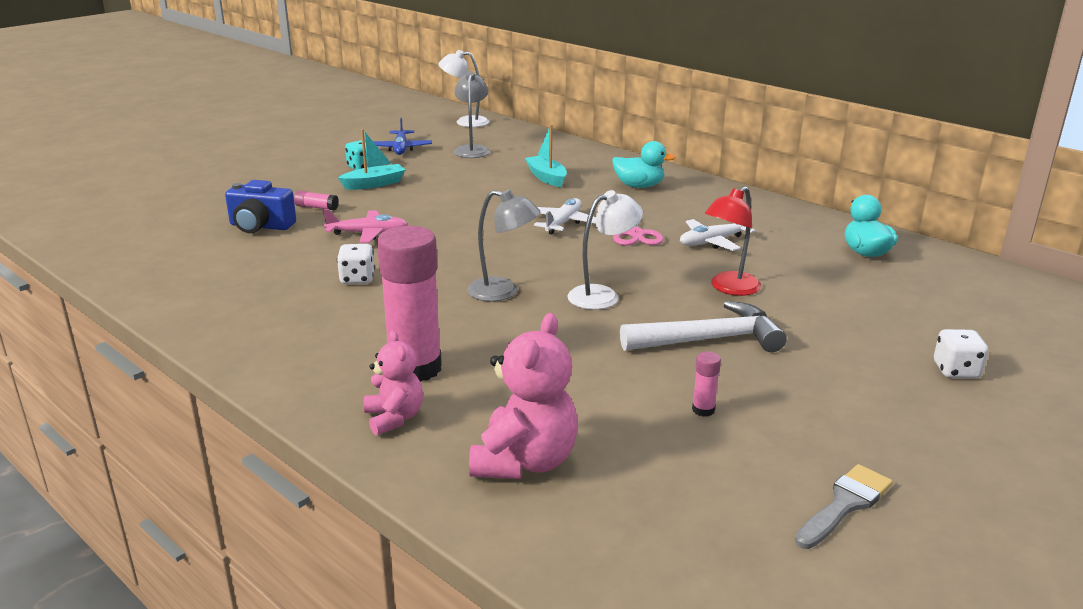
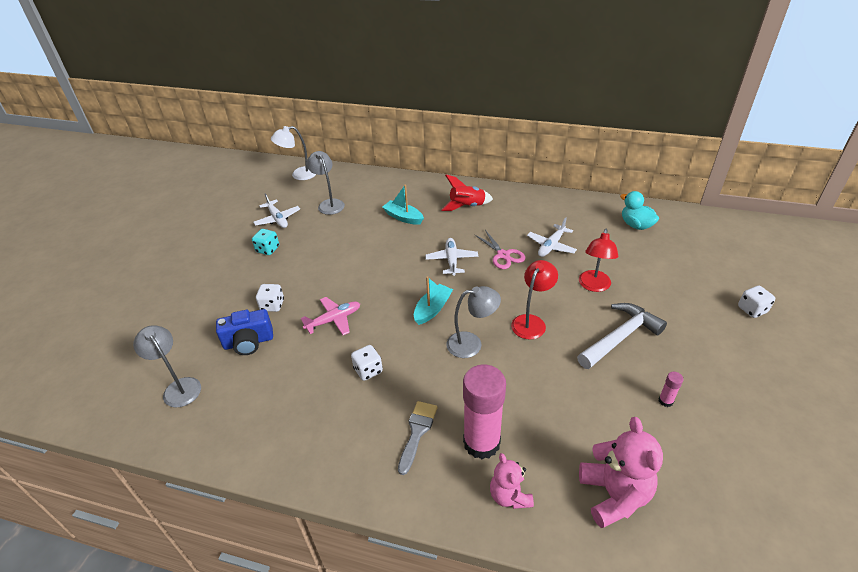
camera: 25 degrees left, 15 degrees up
(157, 238) = (179, 387): none -> grey lamp
(316, 207) = (272, 305): pink glue stick -> white dice
(374, 184) = (292, 265): turquoise boat -> turquoise boat (432, 309)
(394, 418) = (509, 496): pink teddy bear -> pink teddy bear turned 150 degrees counterclockwise
(401, 149) = (277, 219): blue plane -> white plane
(602, 295) = (531, 322): white lamp -> red lamp
(639, 186) = (467, 206): turquoise duck -> red rocket
(845, 504) = (787, 443): grey brush -> grey brush (417, 432)

